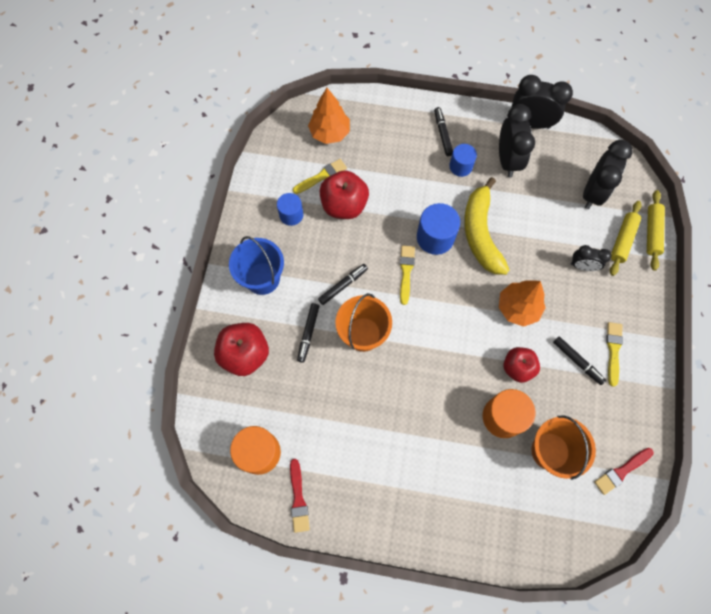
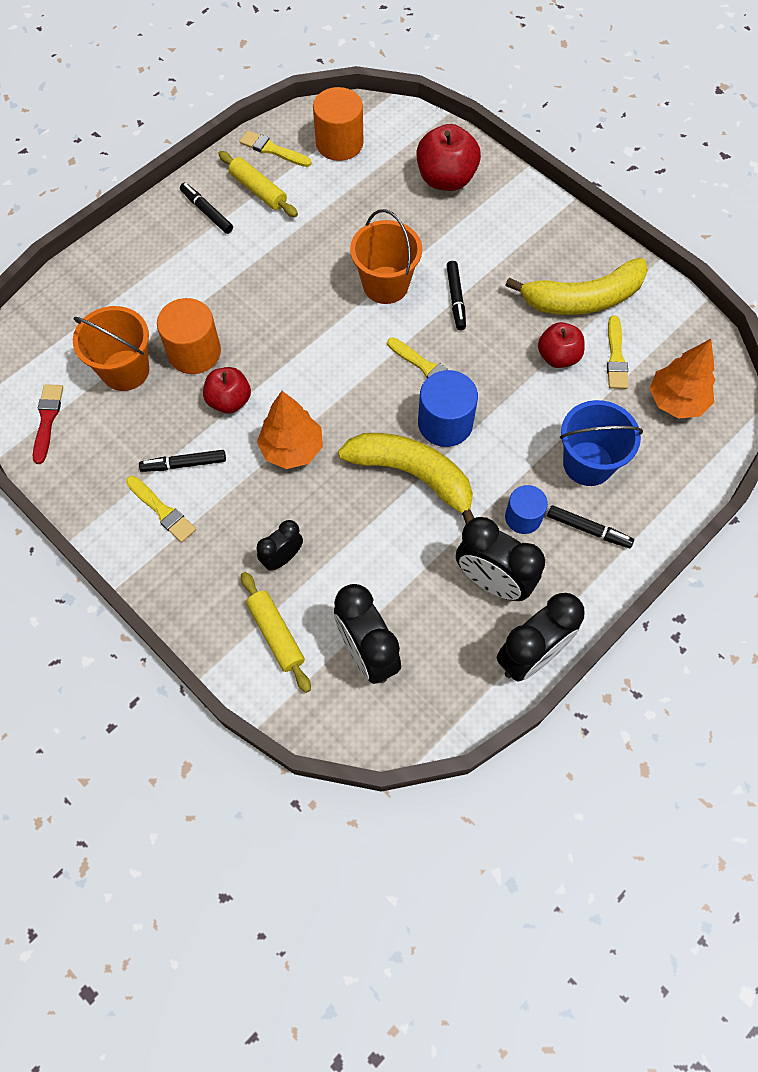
camera: 125 degrees right, 5 degrees down
(262, 278) = (521, 233): blue bucket -> blue bucket (588, 463)
(291, 215) = (583, 299): blue cylinder -> yellow banana
(298, 499) = (272, 150): red brush -> yellow brush
(308, 333) = (425, 240): black marker -> black marker (207, 212)
(344, 205) = (558, 357): red apple -> red apple, size x0.66
(652, 232) = (256, 681): yellow rolling pin -> yellow rolling pin (258, 190)

